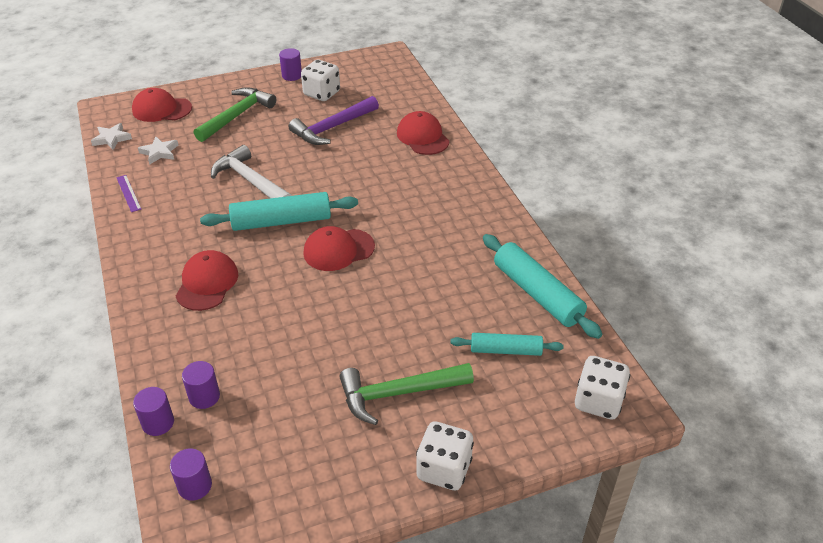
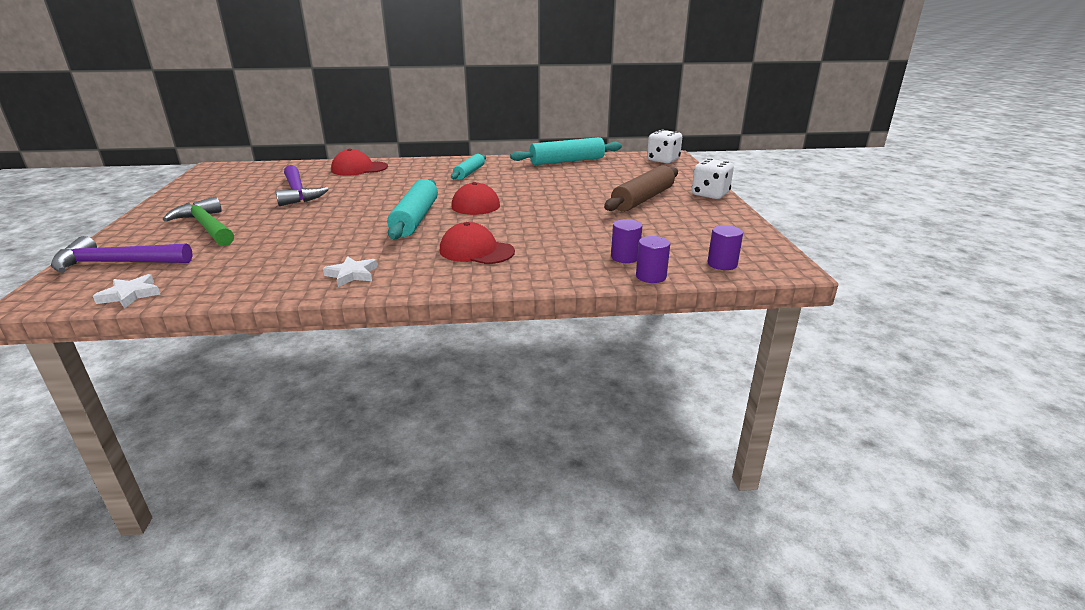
camera: 75 degrees left, 15 degrees down
(128, 193) = (274, 285): purple ruler -> none
(159, 152) = (214, 266): white star -> white star (352, 274)
(162, 109) = (117, 263): red cap -> purple hammer
(250, 181) = (336, 227): white hammer -> none
(292, 75) = (175, 201): purple cylinder -> none
(321, 93) = (233, 192): white dice -> none
(398, 393) = (642, 199): green hammer -> brown rolling pin
(505, 350) = (614, 172): turquoise rolling pin -> turquoise rolling pin (469, 173)

